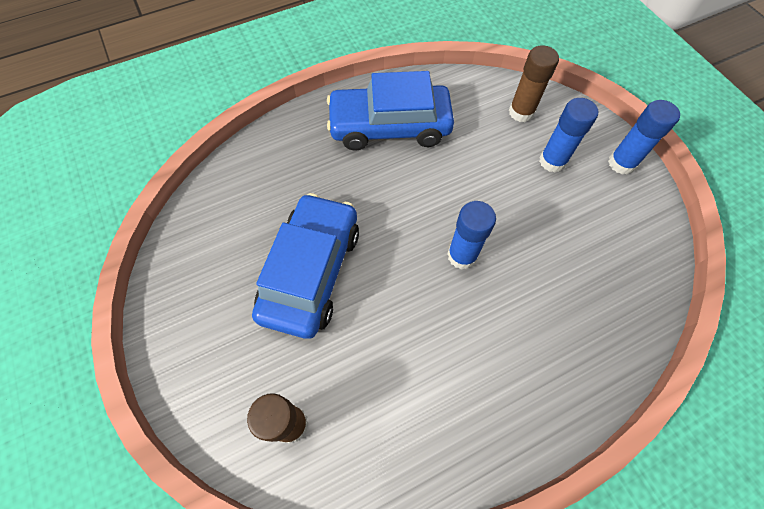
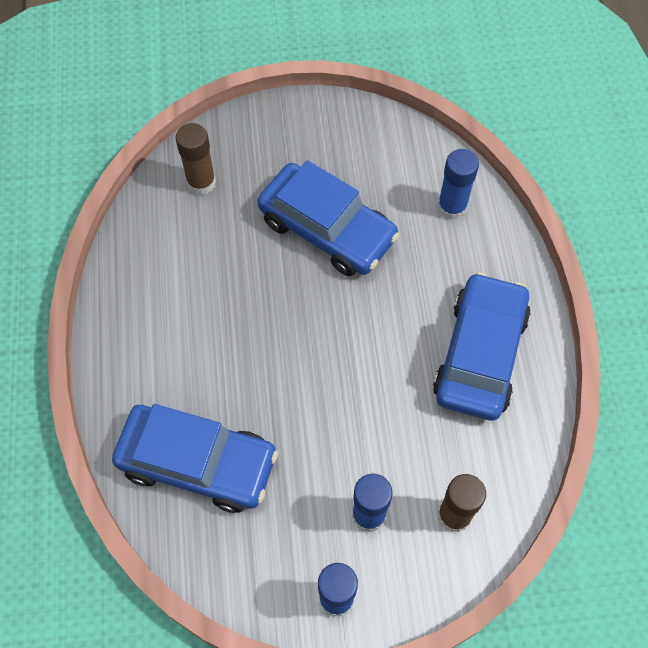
camera: 110 degrees right, 0 degrees up
(462, 256) = (290, 364): blue glue stick -> blue glue stick (452, 207)
(587, 297) = (198, 462): none -> blue car

